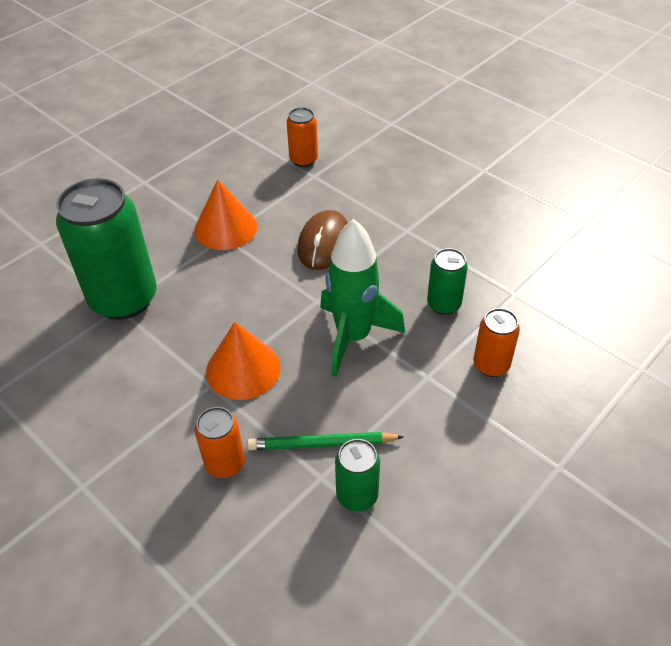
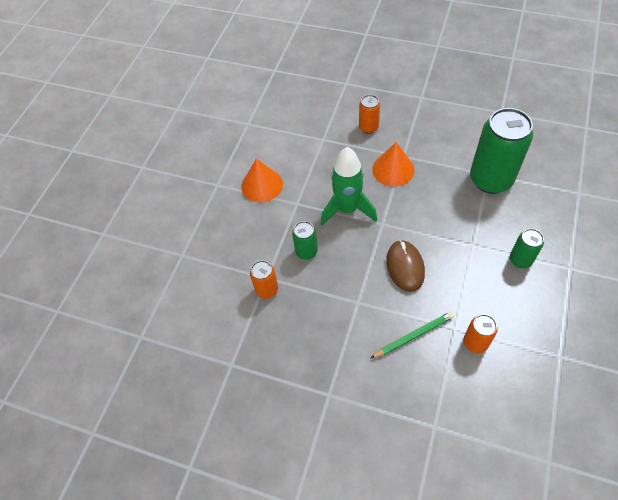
camera: 160 degrees right, 10 degrees up
(225, 228) = (477, 252): orange cone -> orange cone (262, 185)
(322, 444) = (330, 152): green pencil -> green pencil (413, 335)
(357, 495) = (303, 138): green can -> green can (520, 260)
(491, 365) = (265, 223): orange can -> orange can (267, 290)

